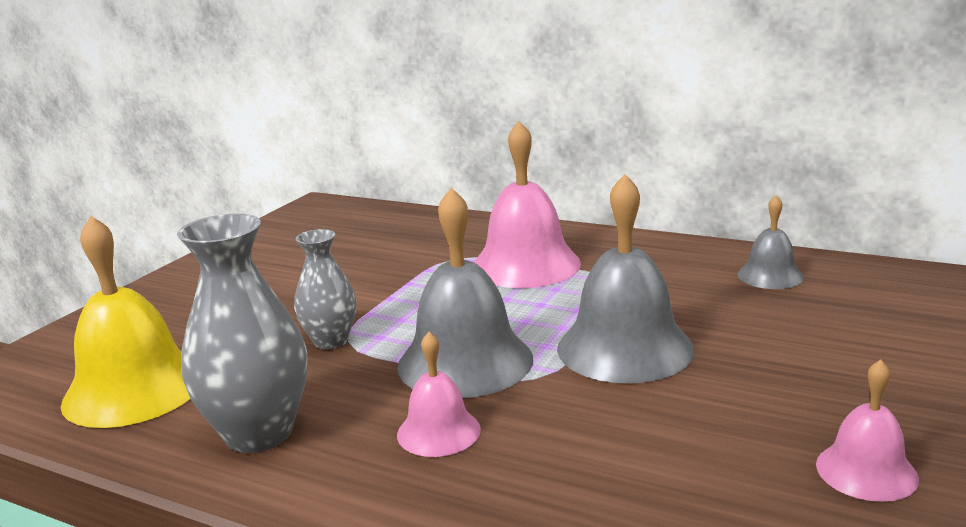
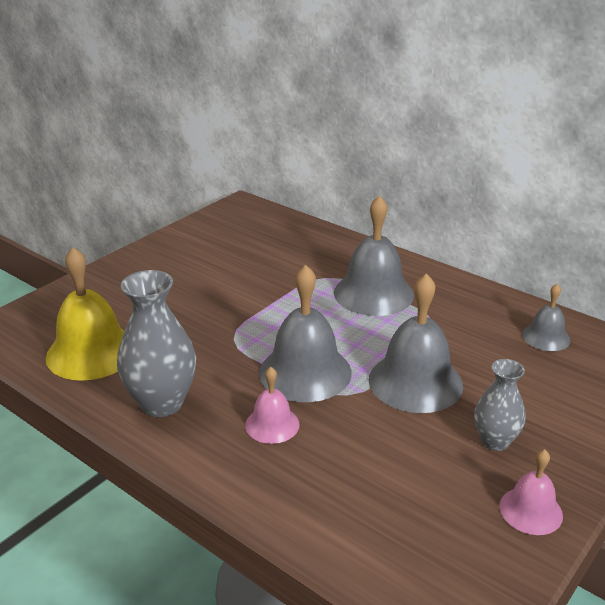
camera: 10 degrees right, 10 degrees up
(331, 341) = (222, 337): grey vase -> grey vase (495, 441)
(526, 265) = (373, 293): pink bell -> grey bell

